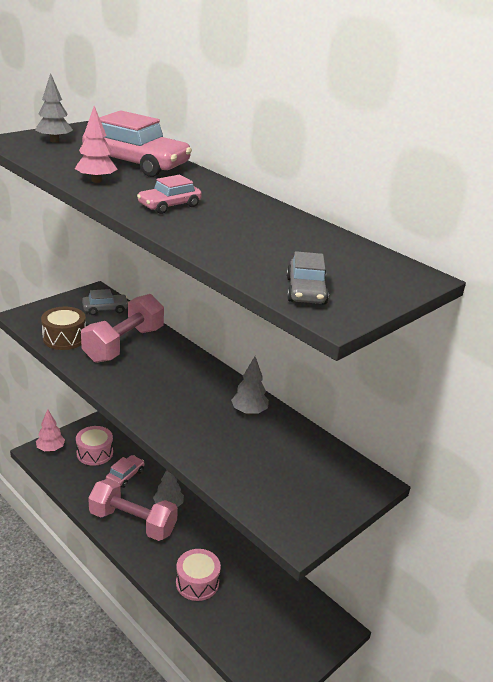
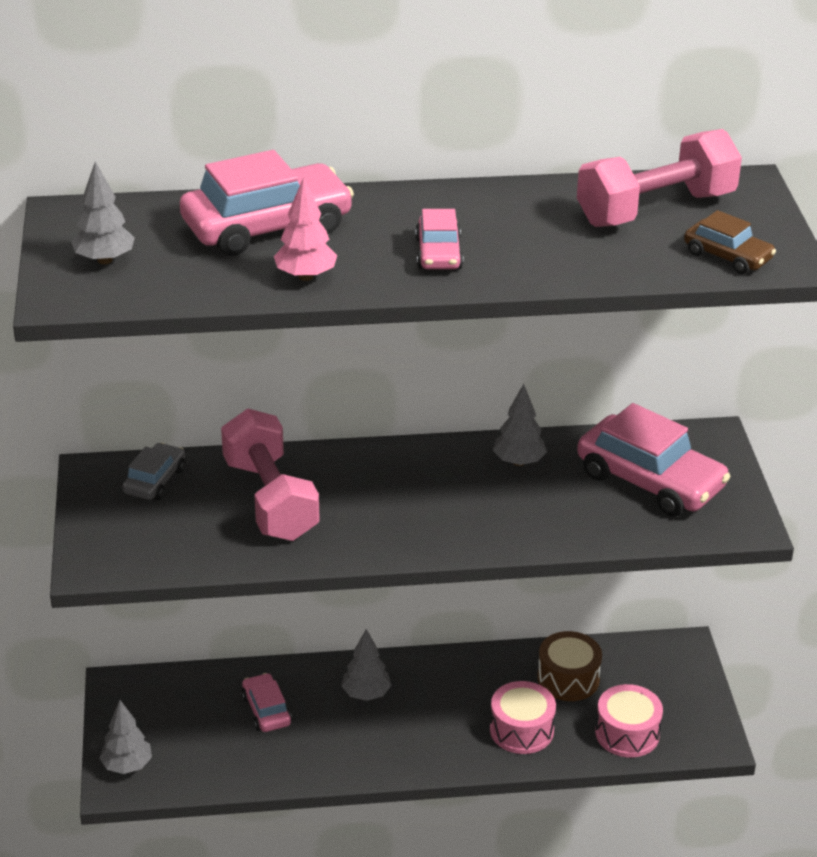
camera: 50 degrees left, 5 degrees up
(51, 449) = (127, 766): pink tree -> grey tree
(64, 338) = (197, 547): brown drum -> brown drum (568, 679)
(95, 453) = (185, 721): pink drum -> pink drum (627, 733)
(133, 522) = (366, 743): pink dumbbell -> pink dumbbell (656, 209)
(292, 471) = (650, 481): none -> pink car
(306, 291) = (727, 256): grey car -> brown car

